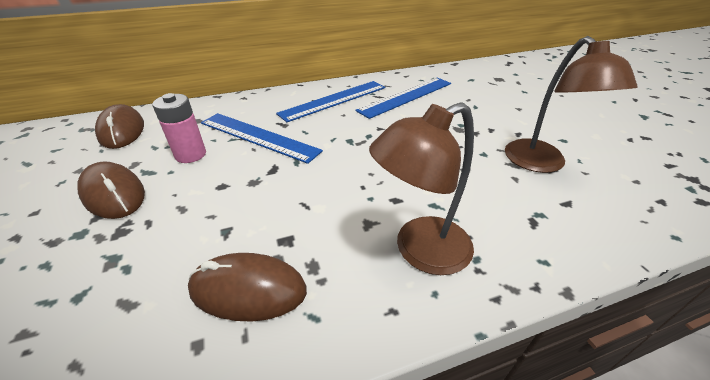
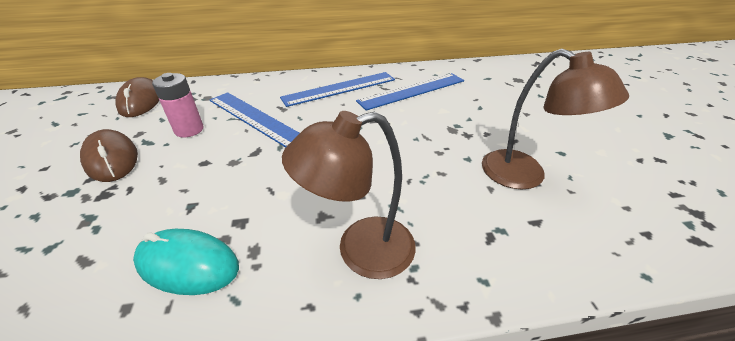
camera: 10 degrees right, 0 degrees up
(248, 290) = (188, 264): brown mouse -> turquoise mouse
(541, 164) = (525, 176): brown lamp -> brown lamp turned 45 degrees counterclockwise

